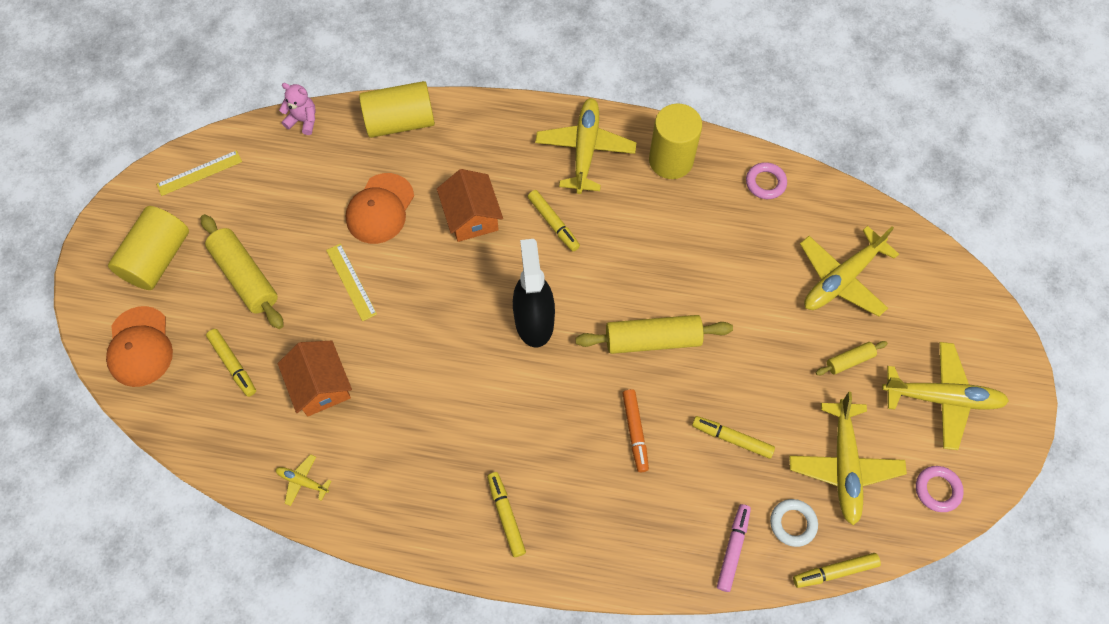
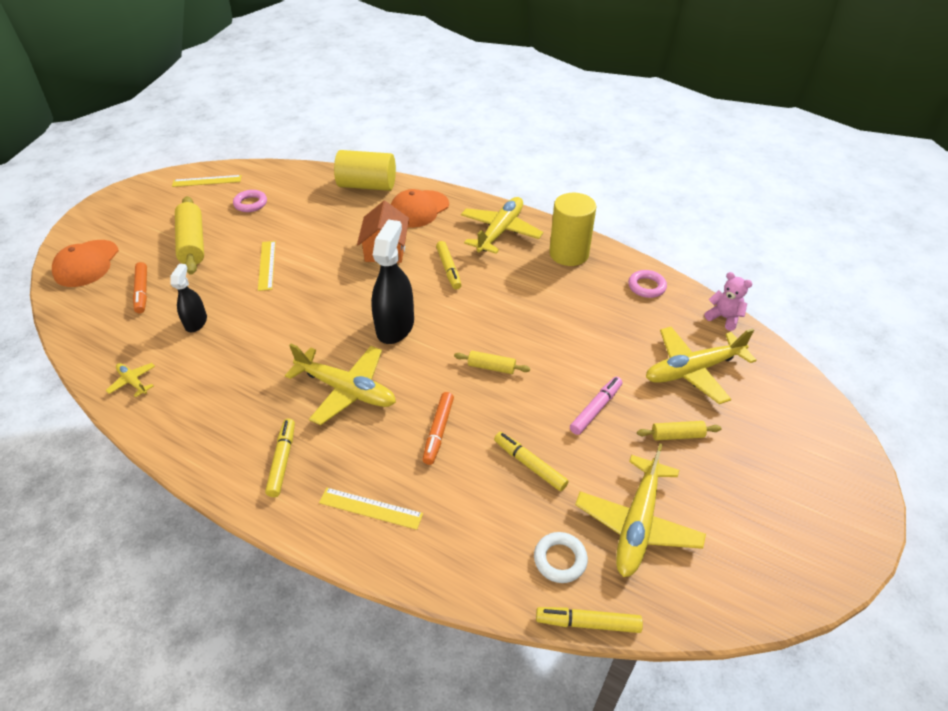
camera: 20 degrees right, 20 degrees down
(157, 258) = (141, 218): yellow cylinder -> none
(233, 364) = (142, 291): yellow marker -> orange marker
(303, 120) = (299, 170): pink teddy bear -> pink teddy bear (724, 318)
(320, 385) = (196, 322): orange house -> black spray bottle
(380, 209) = (319, 229): orange cap -> orange cap (419, 209)
(612, 534) = (370, 508): none -> yellow ruler
(652, 340) = (491, 367): yellow rolling pin -> yellow rolling pin, size x0.51
(733, 549) = (485, 562): pink marker -> pink marker (596, 409)
(937, 490) = (737, 580): pink ring -> pink ring (250, 204)
(941, 398) = (767, 496): yellow plane -> yellow plane (346, 390)

